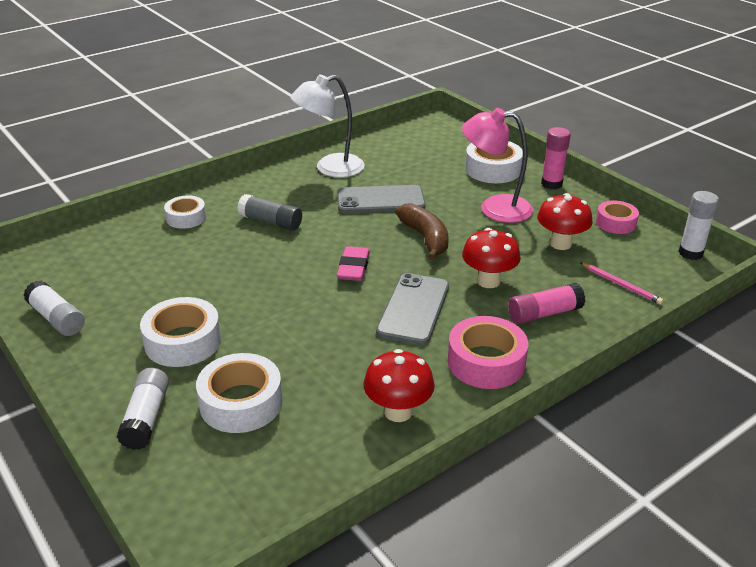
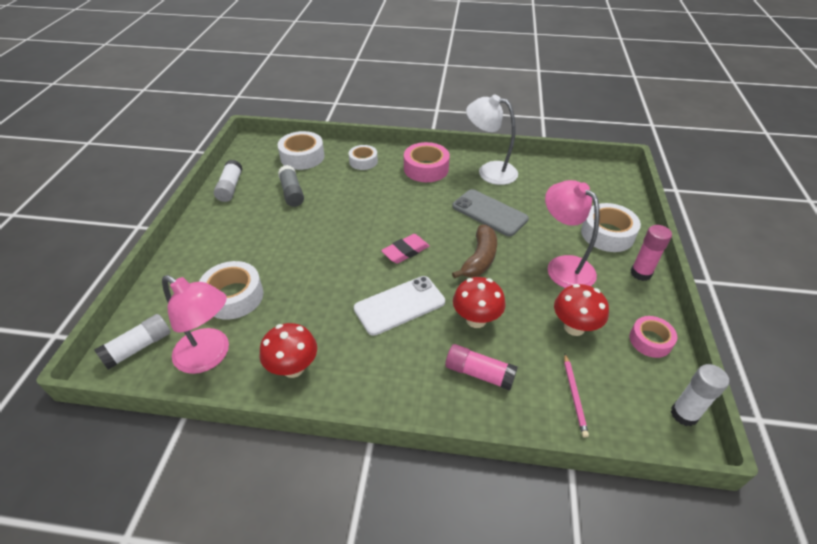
camera: 45 degrees right, 10 degrees up
(146, 418) = (188, 272): white glue stick -> white glue stick (138, 347)
(183, 341) = (260, 239): white tape -> white tape (302, 157)
(270, 222) = (403, 190): grey glue stick -> grey glue stick (292, 193)
(302, 461) = (210, 356): none -> pink lamp
(413, 309) = (399, 305): grey phone -> white phone
(486, 362) = (388, 377): pink tape -> pink tape (426, 169)

